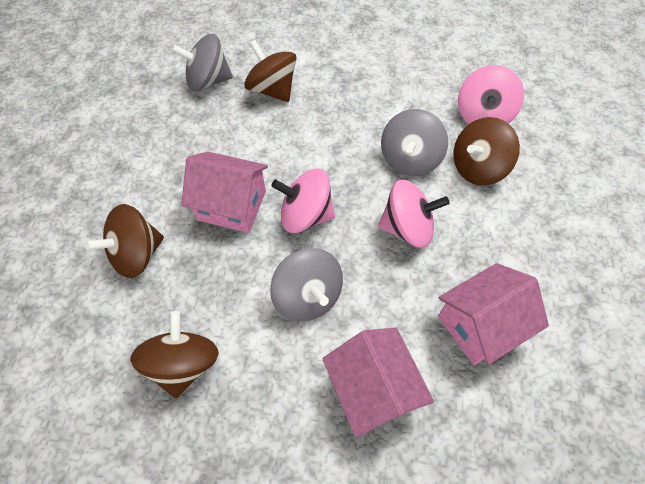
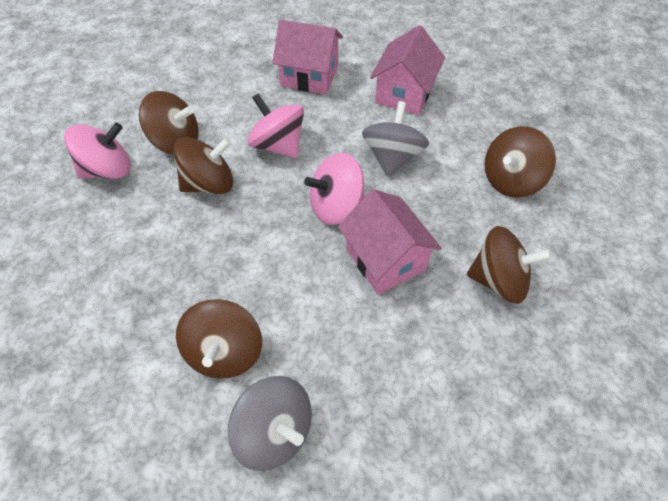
camera: 135 degrees left, 5 degrees down
(305, 215) = (336, 206): pink spinning top -> pink spinning top turned 105 degrees clockwise
(409, 159) = (209, 184): grey spinning top -> brown spinning top

